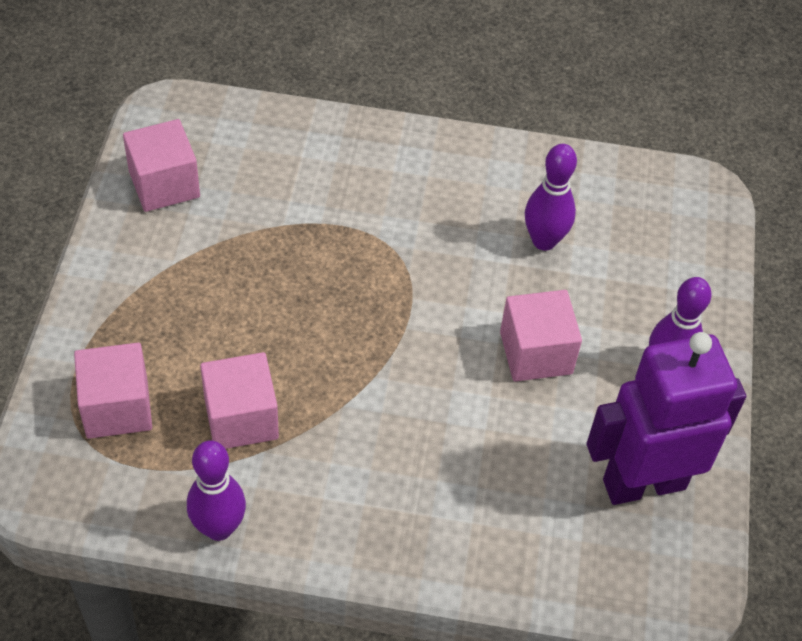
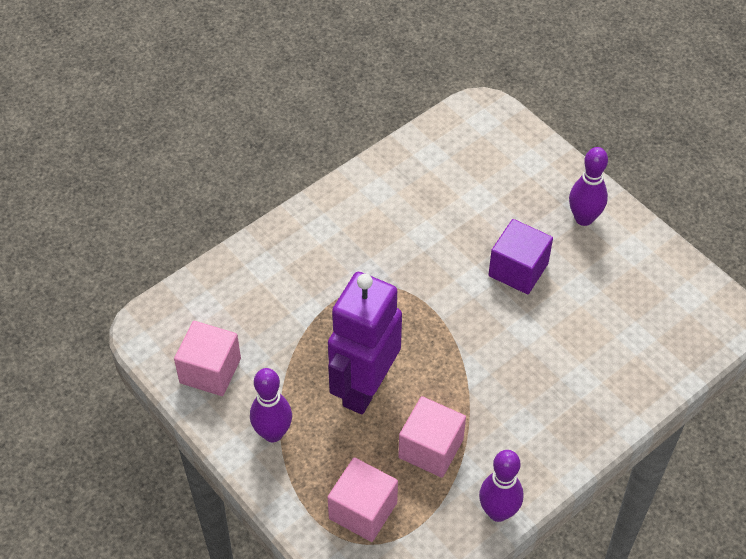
camera: 45 degrees left, 0 degrees up
(536, 353) = (518, 269): pink cube -> purple cube
(544, 241) = (445, 208): purple bowling pin -> purple bowling pin (273, 433)
(643, 483) = (645, 284): purple robot -> purple robot (364, 387)

